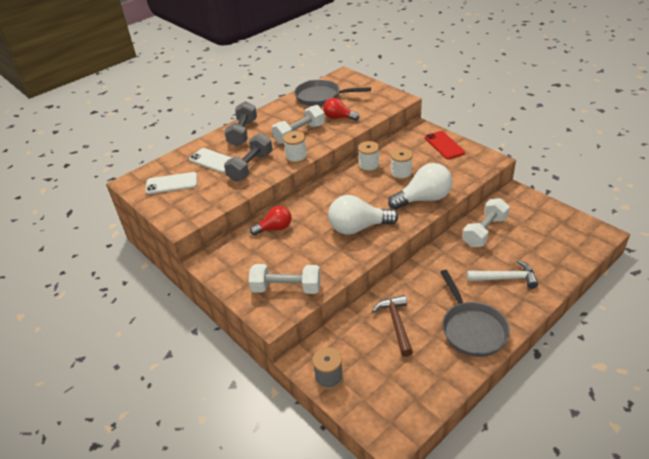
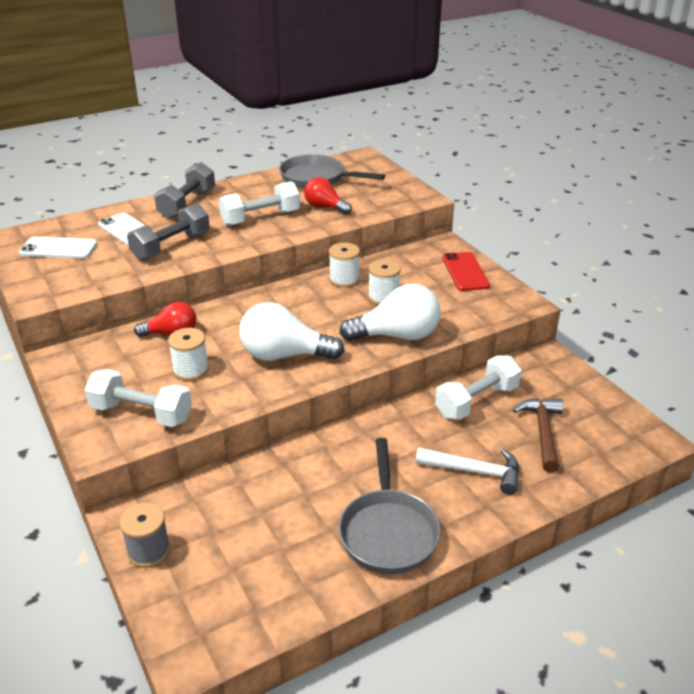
camera: 10 degrees right, 5 degrees down
(296, 157) = (238, 245): white spool -> white spool (191, 370)
(396, 324) = (282, 499): brown hammer -> brown hammer (543, 432)

